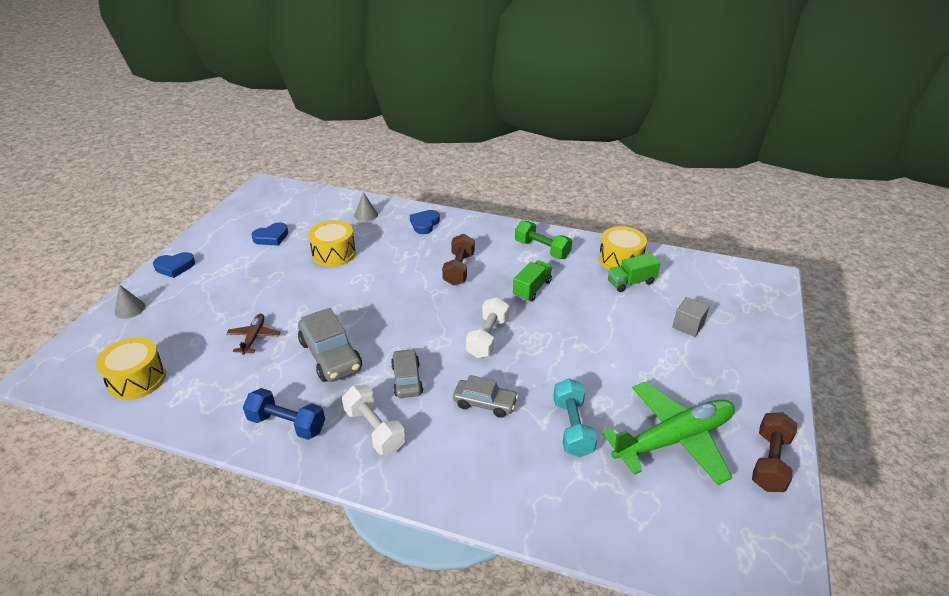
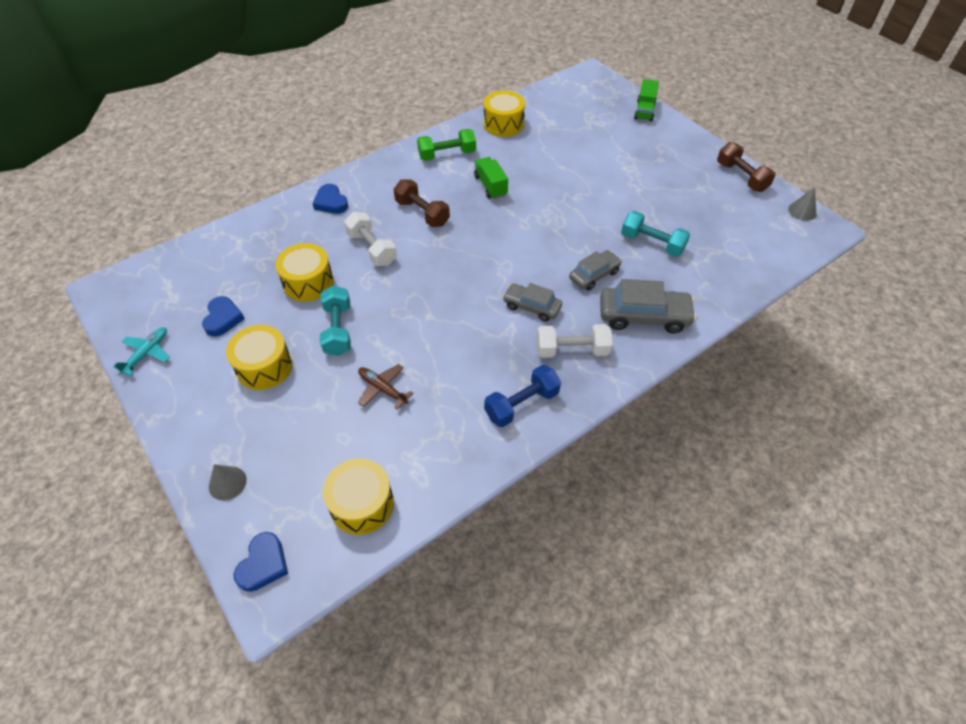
camera: 55 degrees left, 15 degrees up
(175, 267) = (186, 420): blue heart -> blue heart (263, 564)
(221, 226) = (147, 354): none -> turquoise plane
(240, 274) = (264, 367): none -> yellow drum
(298, 288) = (338, 329): none -> turquoise dumbbell
(331, 355) = (459, 343): grey car -> grey car (643, 316)
(366, 215) = (267, 233): grey cone -> grey cone (802, 211)
(487, 337) = (524, 239): white dumbbell -> white dumbbell (372, 248)
(631, 282) = (534, 134): green truck -> green truck (644, 111)
(673, 439) = (696, 204): green plane -> none
(688, 326) = (603, 137): grey cube -> none

